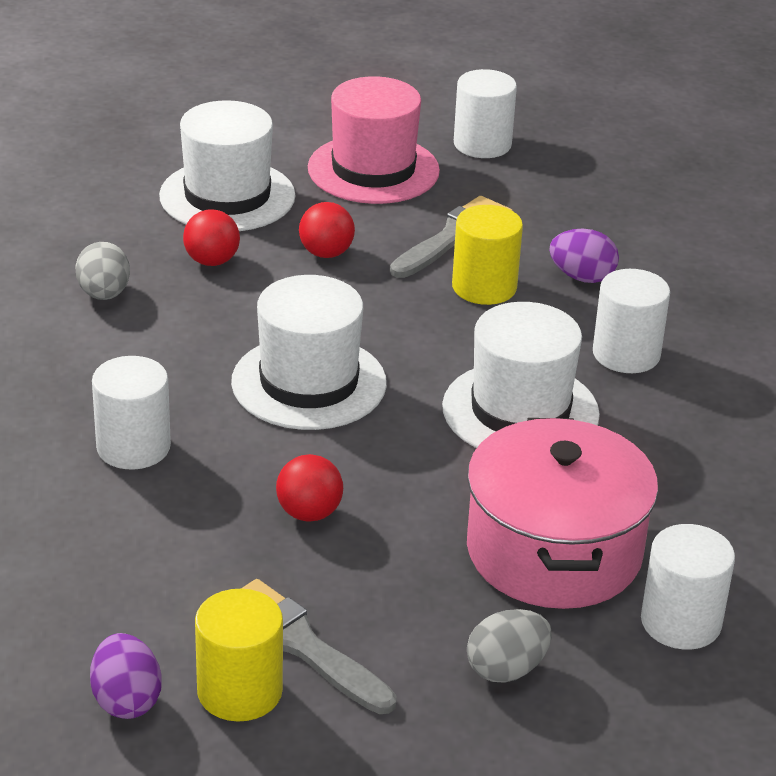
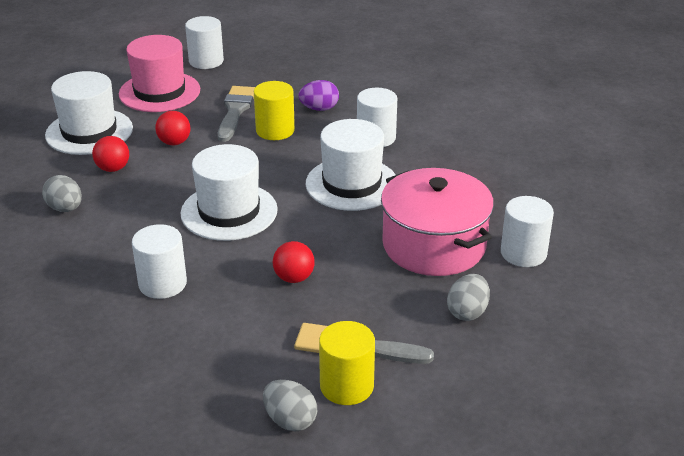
camera: 30 degrees left, 0 degrees up
(126, 700) = (290, 420): purple egg -> grey egg

